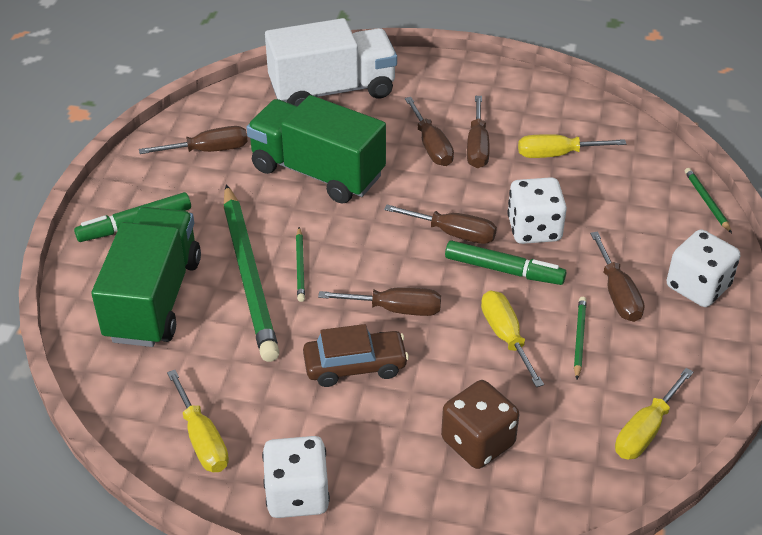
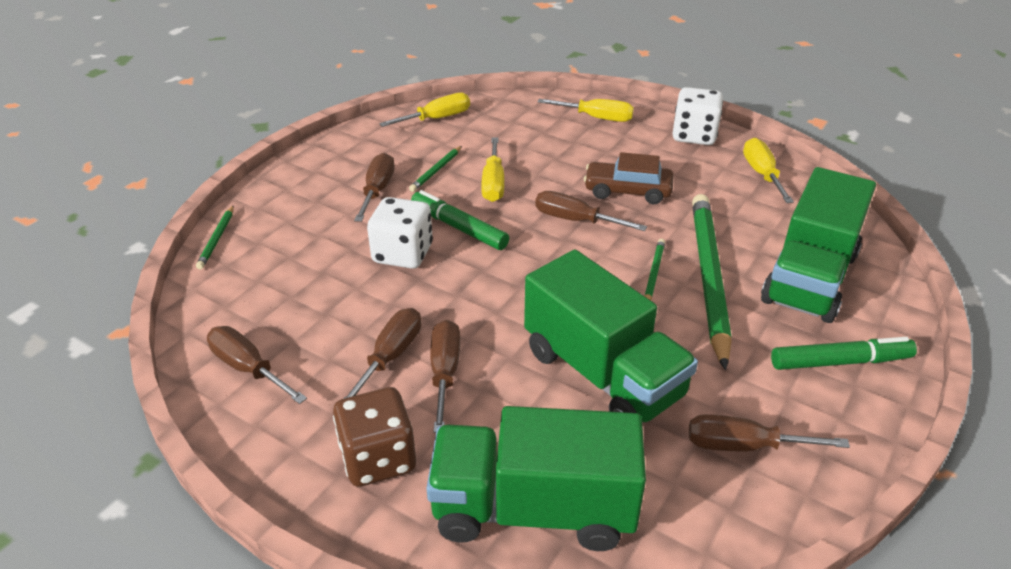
camera: 160 degrees left, 5 degrees down
(332, 90) = (533, 509): white truck -> green truck
(453, 233) = (484, 268): brown screwdriver -> brown screwdriver (248, 368)
(478, 442) = (556, 135): brown dice -> brown dice (378, 458)
(556, 154) = (309, 323): yellow screwdriver -> yellow screwdriver (596, 118)
(698, 287) = (308, 181): white dice -> none

